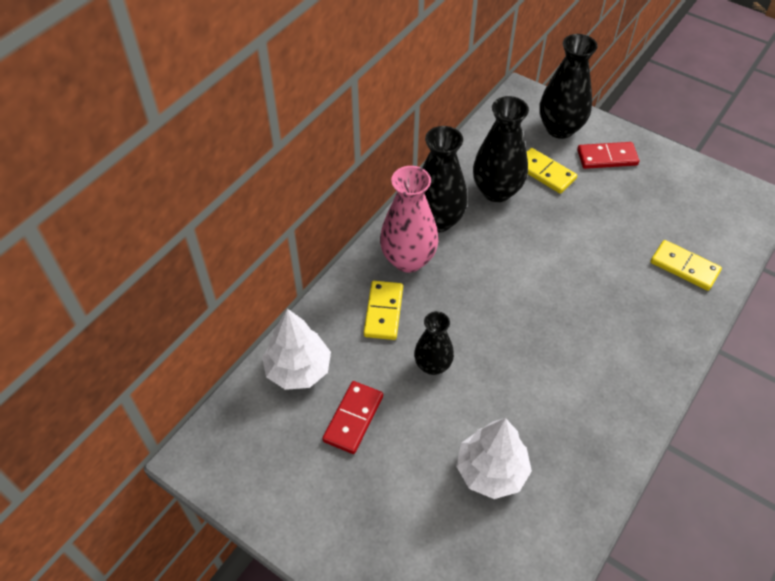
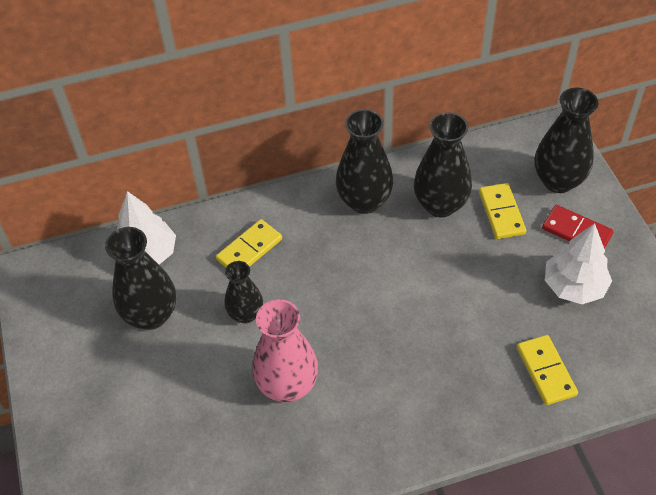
camera: 40 degrees right, 0 degrees up
(353, 418) = (151, 315): red domino -> black vase
(408, 260) = (308, 219): pink vase -> pink vase (287, 385)
(491, 471) = (210, 422): white tree -> white tree (574, 286)

